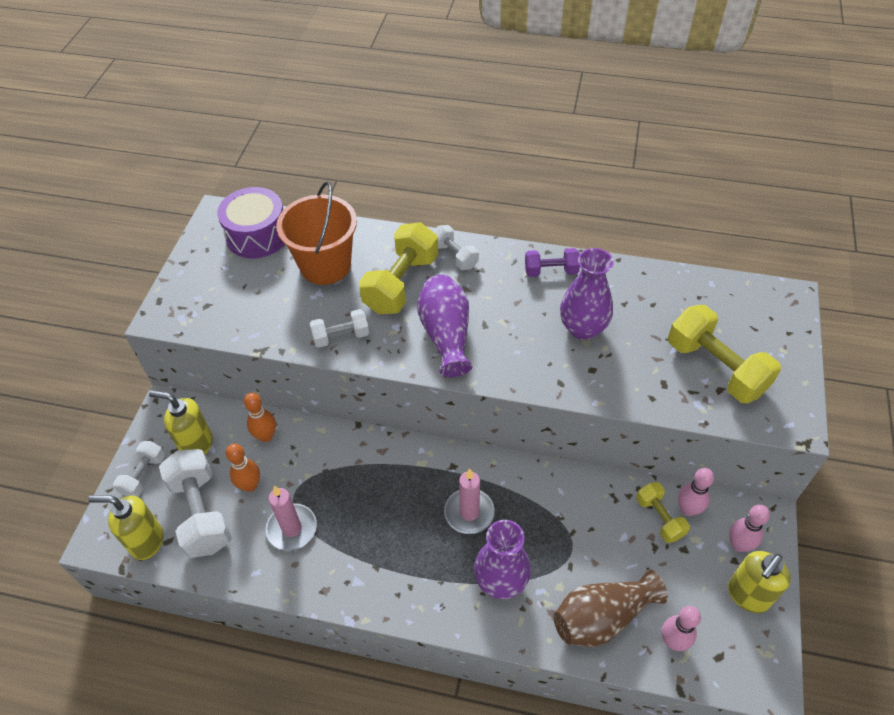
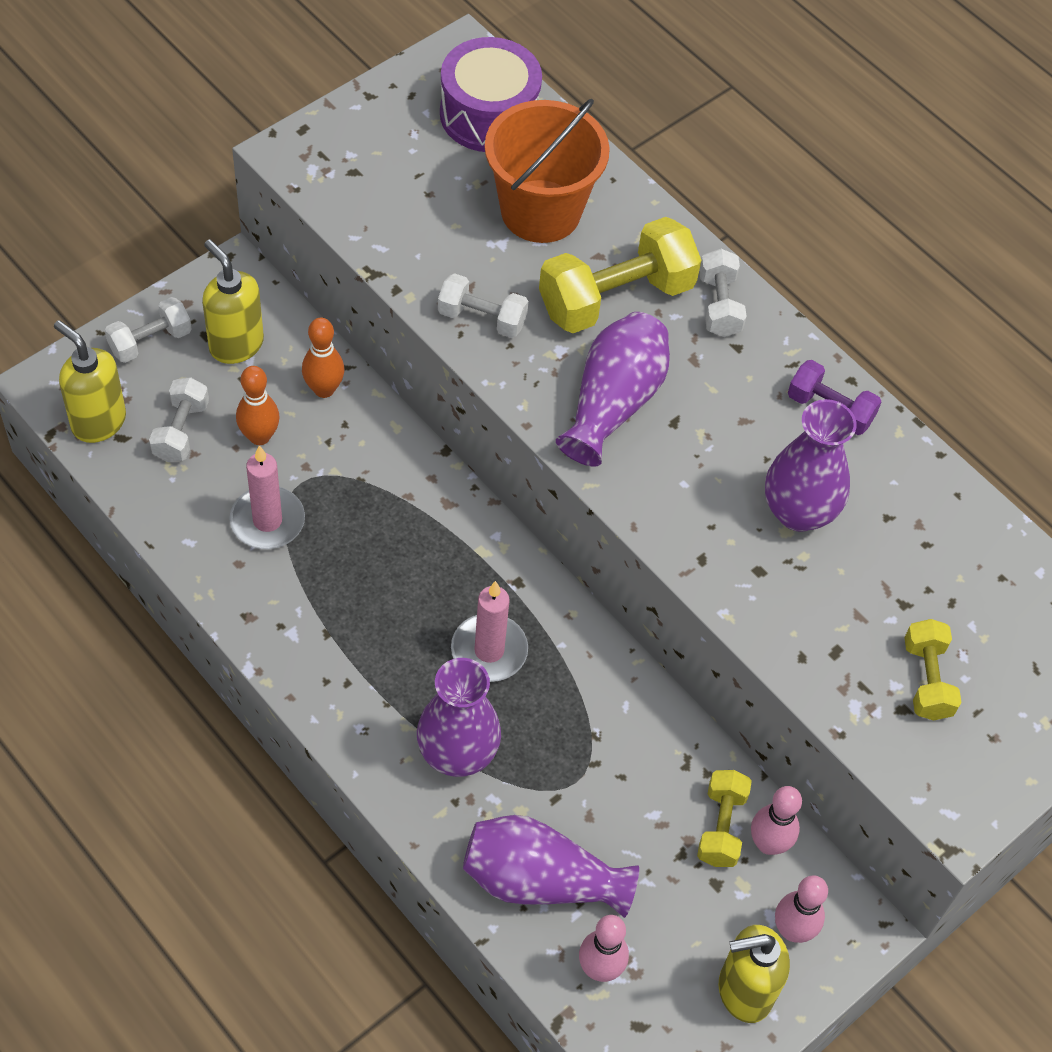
camera: 30 degrees right, 5 degrees up
(201, 513) = (181, 431): white dumbbell -> white dumbbell, size x0.56
(602, 617) = (540, 880): brown vase -> purple vase
(716, 368) = (926, 680): yellow dumbbell -> yellow dumbbell, size x0.56

